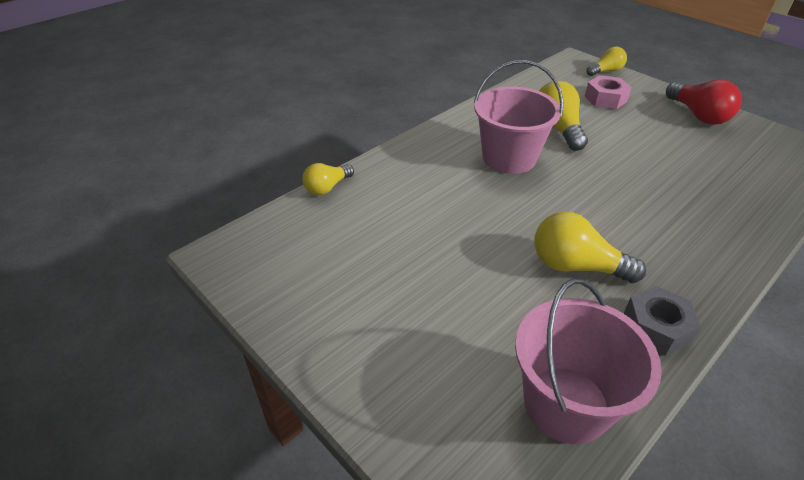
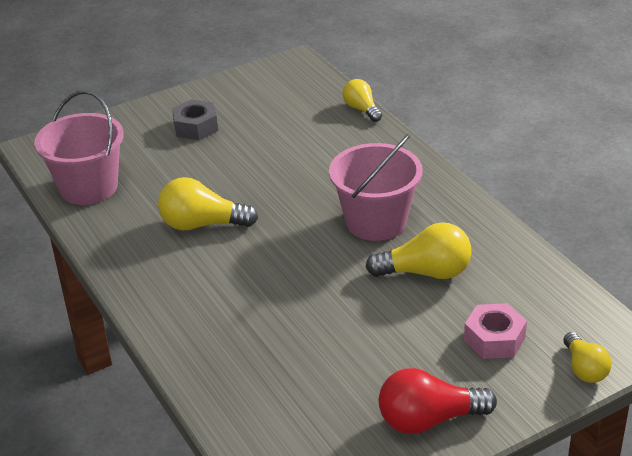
camera: 105 degrees right, 5 degrees down
(575, 266) = (202, 224): yellow light bulb -> yellow light bulb turned 120 degrees counterclockwise
(656, 327) = (120, 247): grey nut -> grey nut (195, 127)

